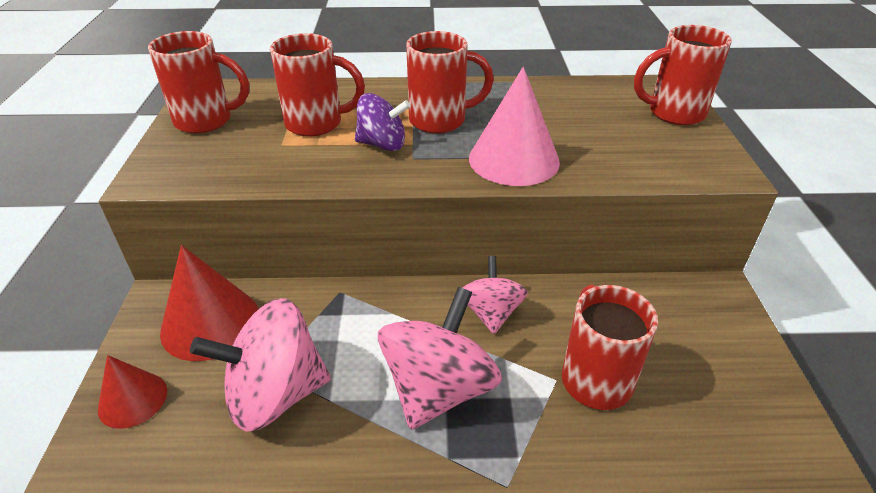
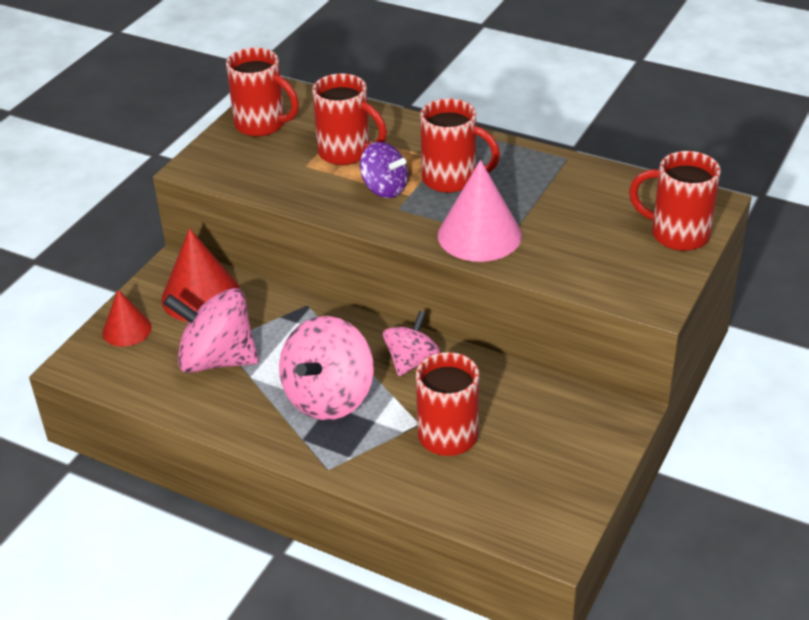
camera: 30 degrees right, 0 degrees up
(438, 389) = (329, 397): pink spinning top -> pink spinning top turned 150 degrees clockwise

